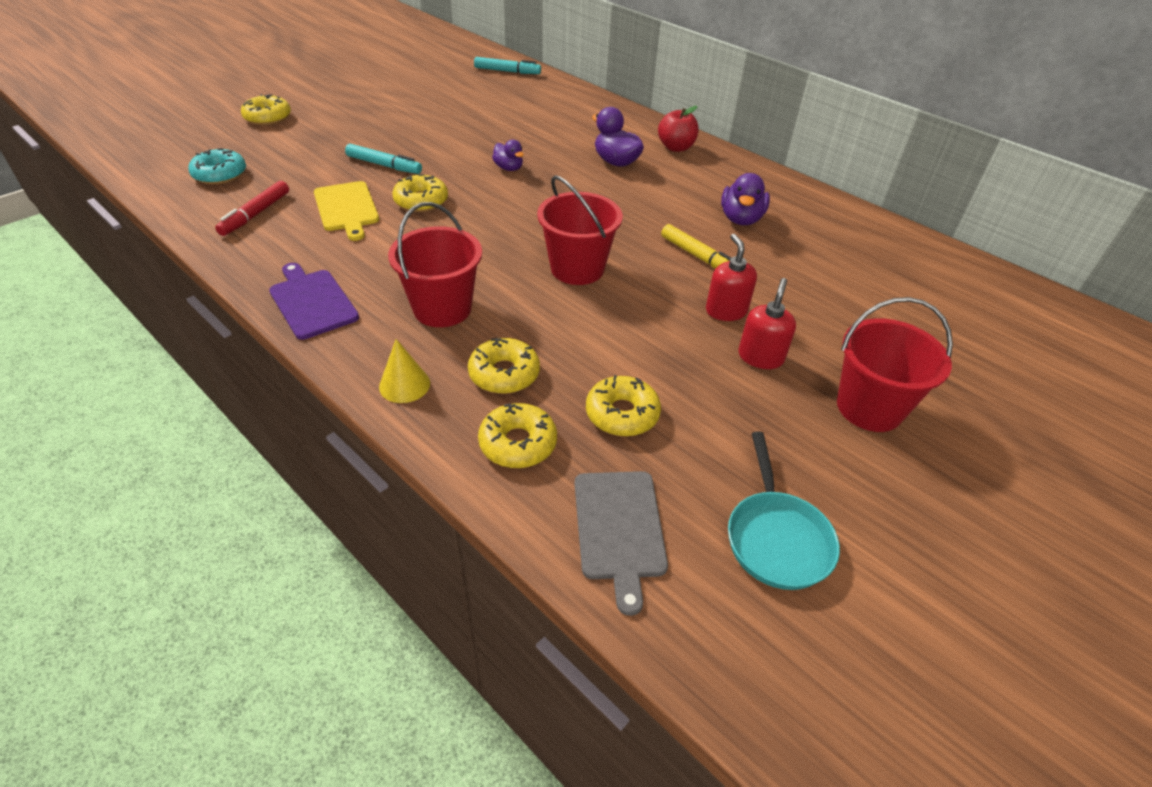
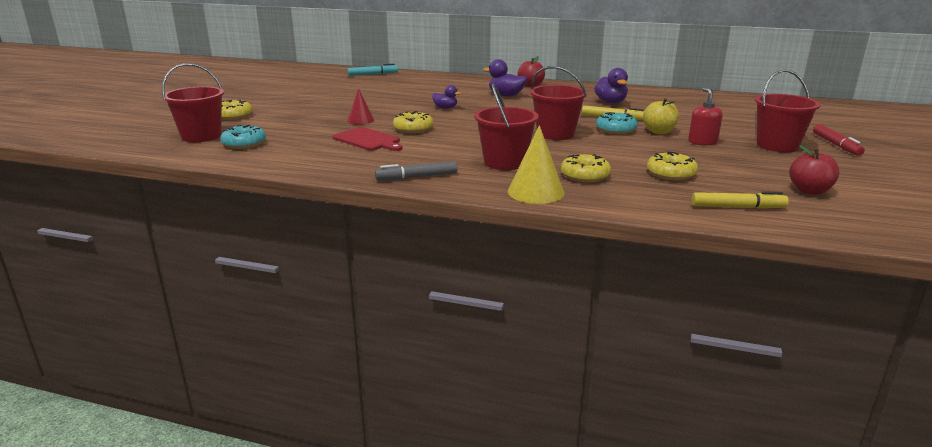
camera: 25 degrees left, 20 degrees down
(197, 147) = (201, 136): none -> red bucket
(255, 214) = (306, 154): red marker -> red marker (836, 145)
(312, 302) = (417, 177): purple cutting board -> grey marker
(347, 208) = (368, 140): yellow cutting board -> red cutting board
(384, 165) = (360, 120): turquoise marker -> red cone
(404, 385) = (536, 192): yellow cone -> yellow cone, size x1.57
(518, 443) = (637, 195): yellow donut -> none
(619, 529) = (738, 207): grey cutting board -> yellow marker
(670, 285) = (616, 130): none -> turquoise donut
(726, 311) = (659, 132): red soap dispenser -> yellow apple
(776, 538) = (809, 191): turquoise pan -> red apple

